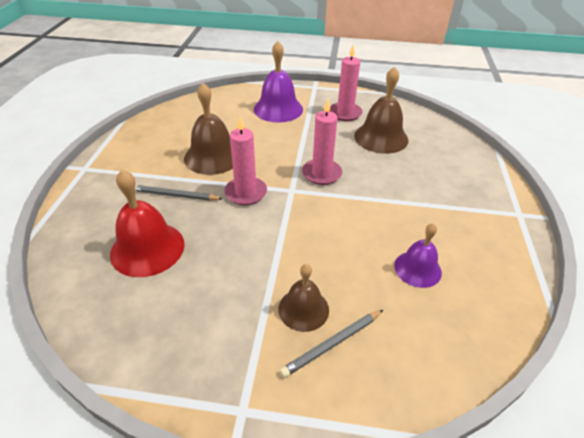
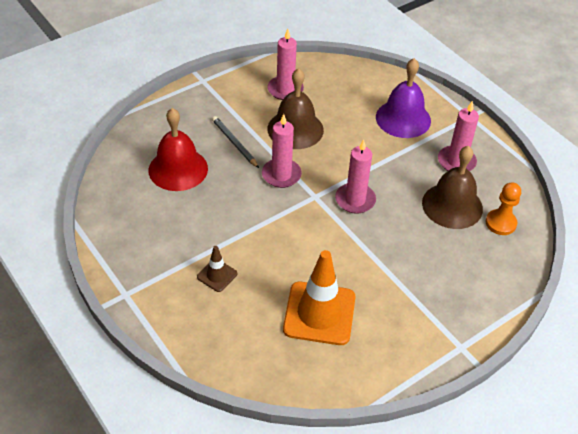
camera: 45 degrees right, 5 degrees up
(169, 137) = (285, 90): none -> pink candle
(303, 309) = (217, 275): brown bell -> brown traffic cone
(332, 343) = (207, 305): grey pencil -> none
(417, 269) = (319, 313): purple bell -> orange traffic cone
(419, 129) = (500, 223): none -> orange pawn

